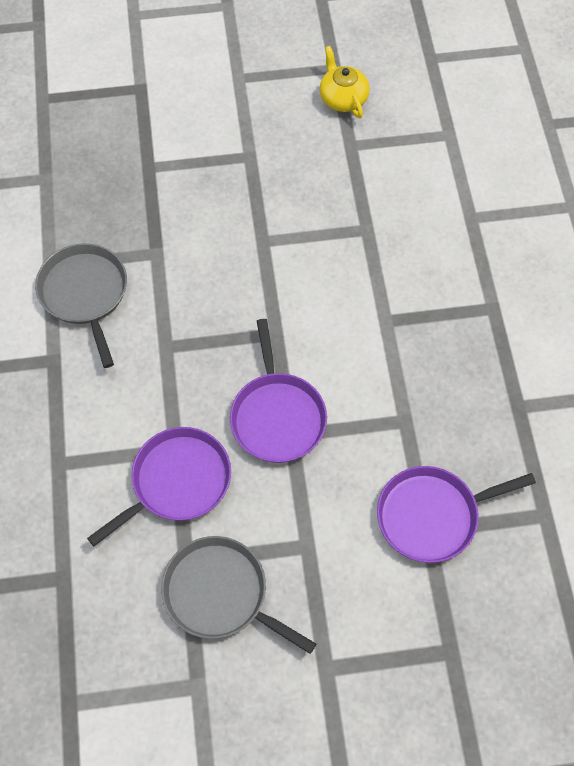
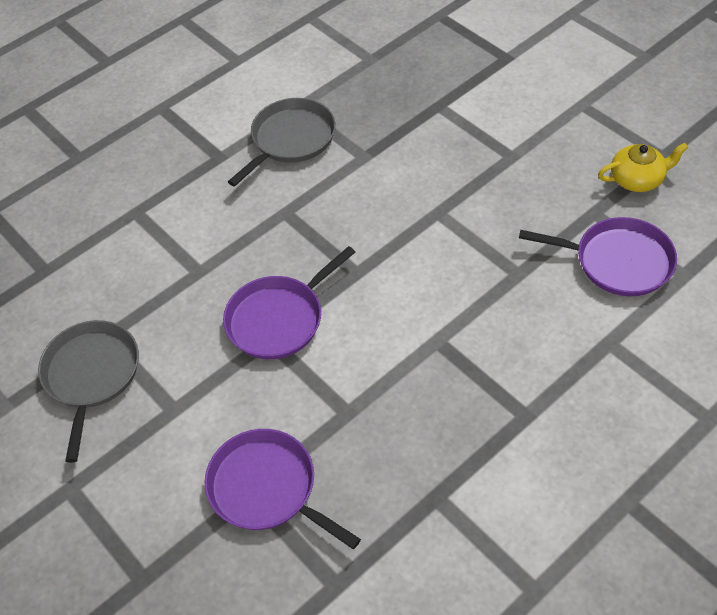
camera: 60 degrees right, 10 degrees down
(177, 482) = (170, 290): purple pan -> purple pan (618, 261)
(343, 98) = (637, 179): yellow teapot -> yellow teapot turned 45 degrees clockwise

